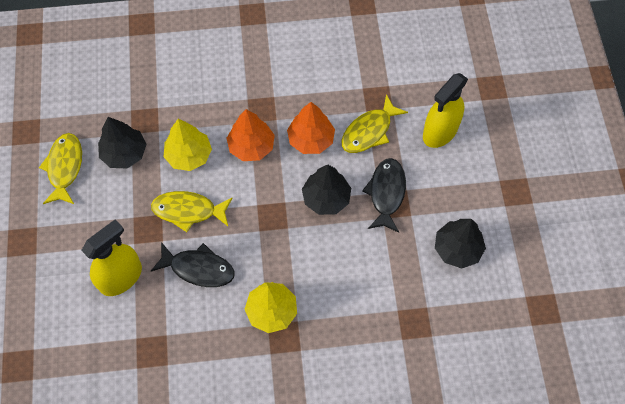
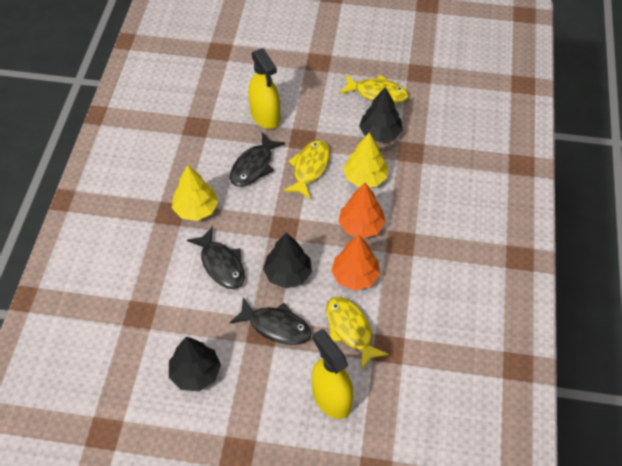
camera: 105 degrees right, 10 degrees down
(333, 263) = (221, 264): none -> black fish

